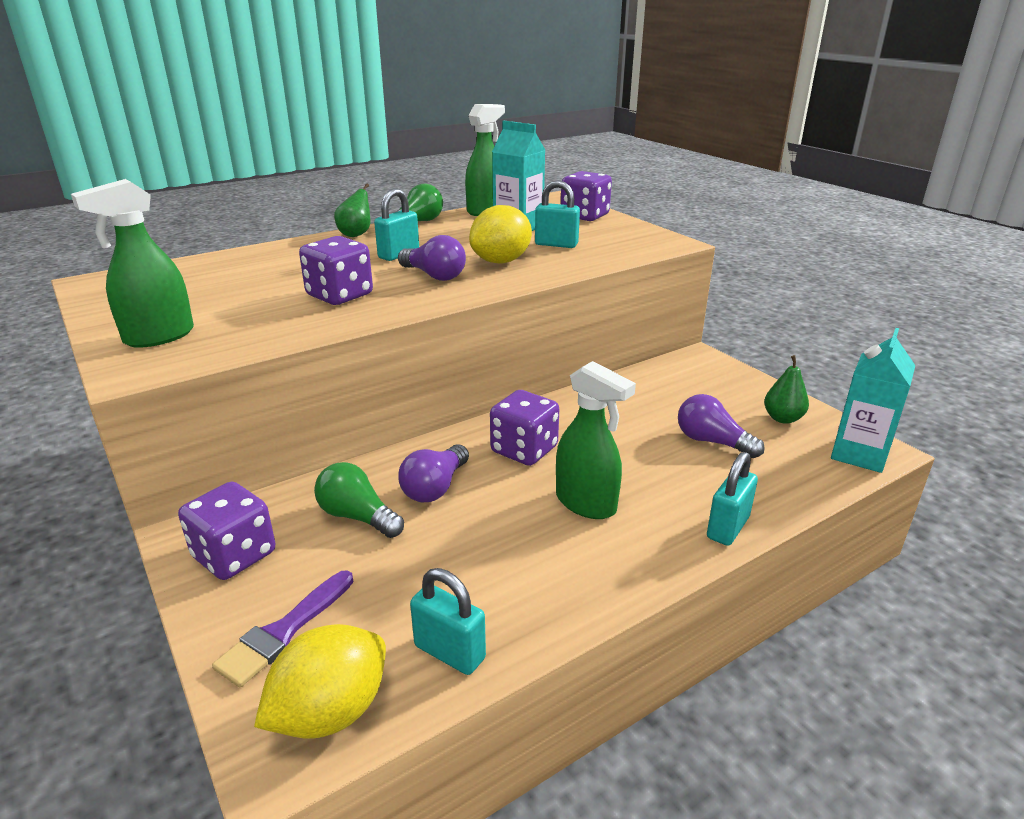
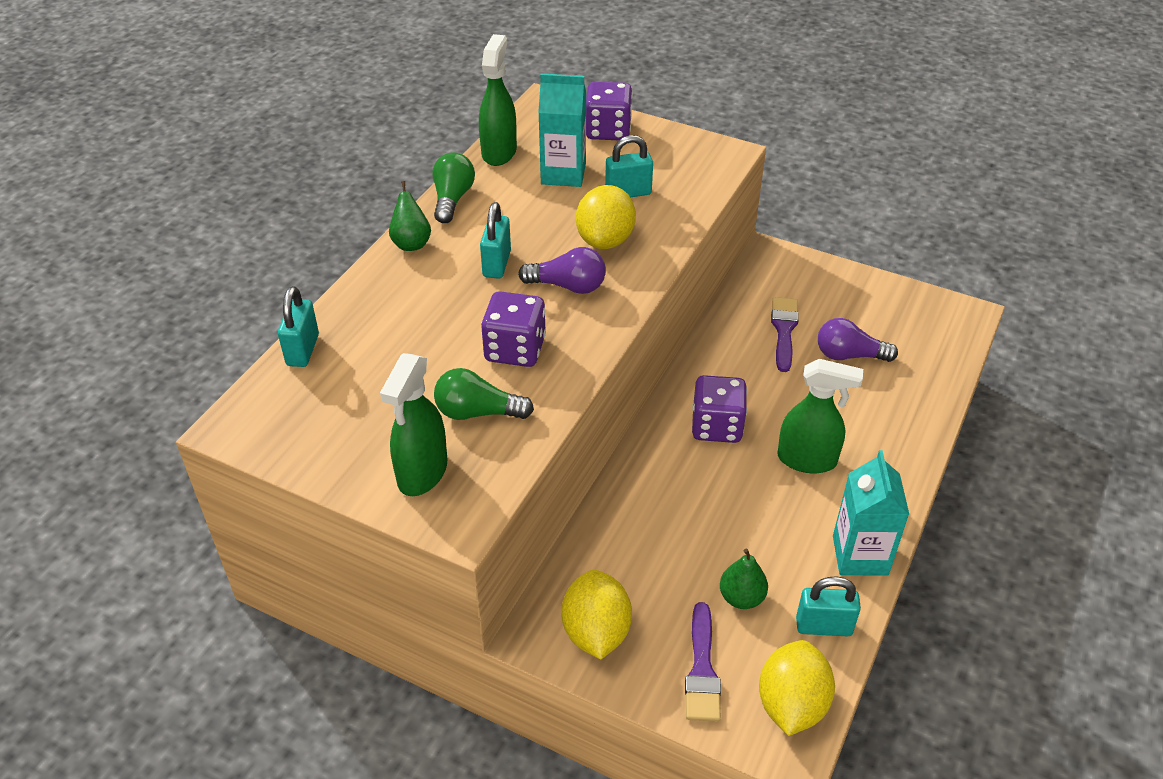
camera: 30 degrees left, 15 degrees up
(234, 555) = (596, 632): purple dice -> yellow lemon
(357, 517) = (652, 552): green light bulb -> green light bulb (477, 412)
(435, 487) = (683, 497): purple light bulb -> none
(662, 406) = (784, 330): none -> purple brush
(727, 528) = (916, 438): turquoise padlock -> turquoise padlock (302, 350)
(782, 418) = (882, 306): green pear -> green pear (741, 597)
(859, 454) = (956, 324): turquoise carton -> turquoise carton (860, 555)

